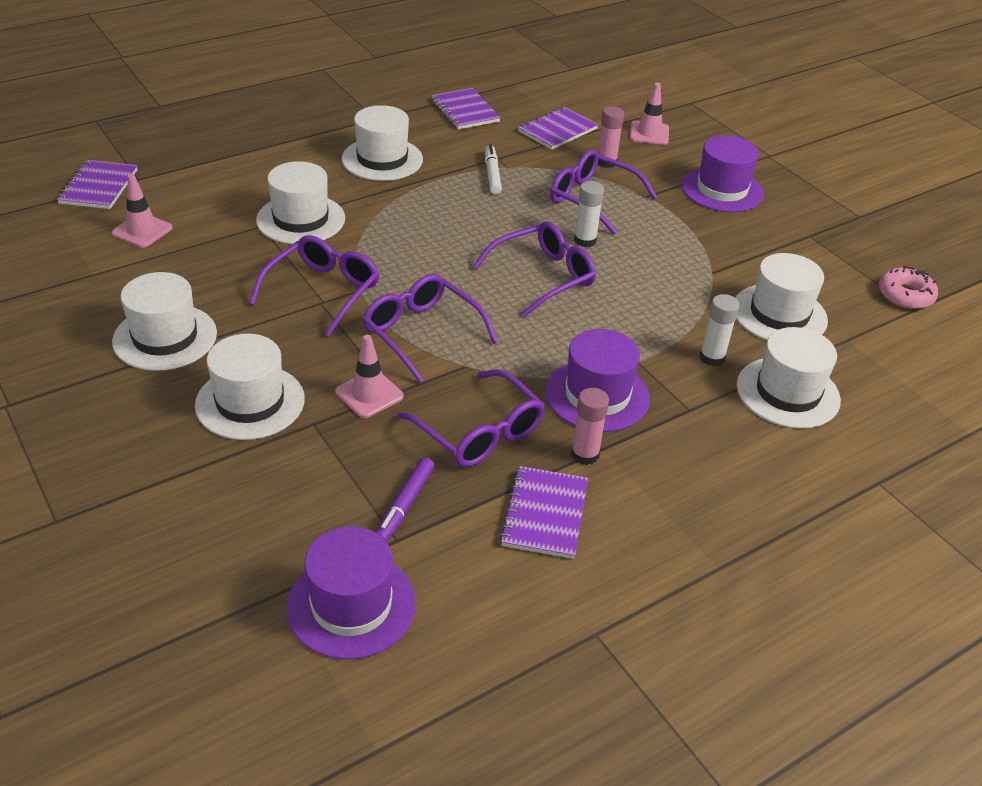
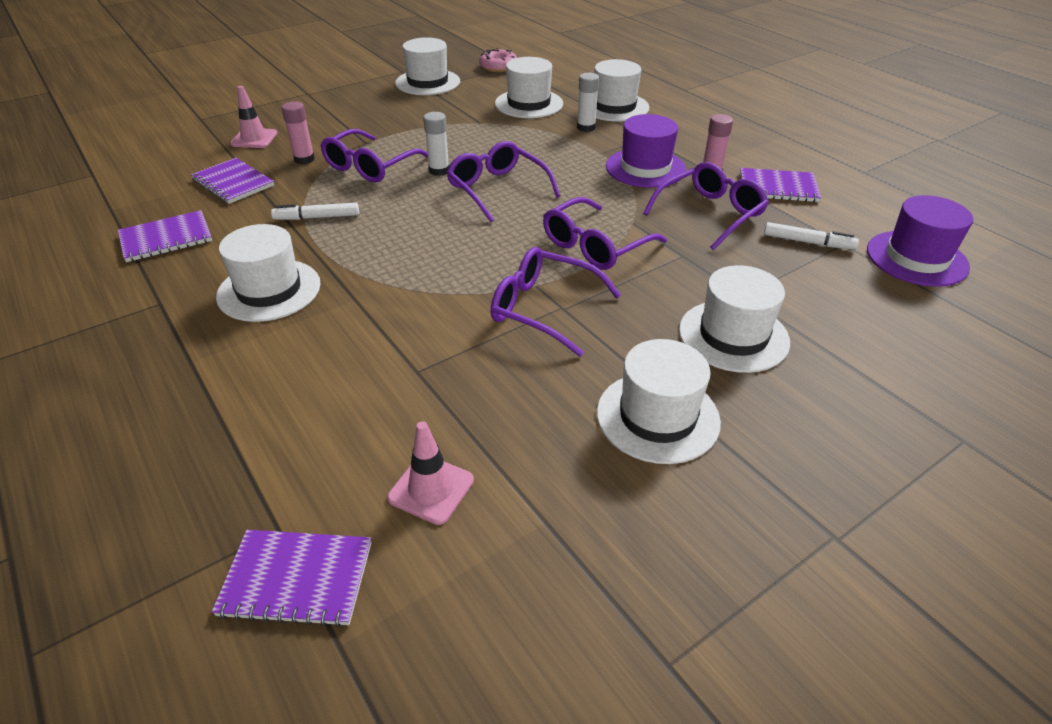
camera: 90 degrees left, 0 degrees up
(301, 219) = (402, 340): white hat -> white hat (427, 82)
(369, 394) = (690, 268): pink traffic cone -> none
(404, 506) = (808, 242): purple marker -> white marker
(722, 189) = (359, 113): purple hat -> none

